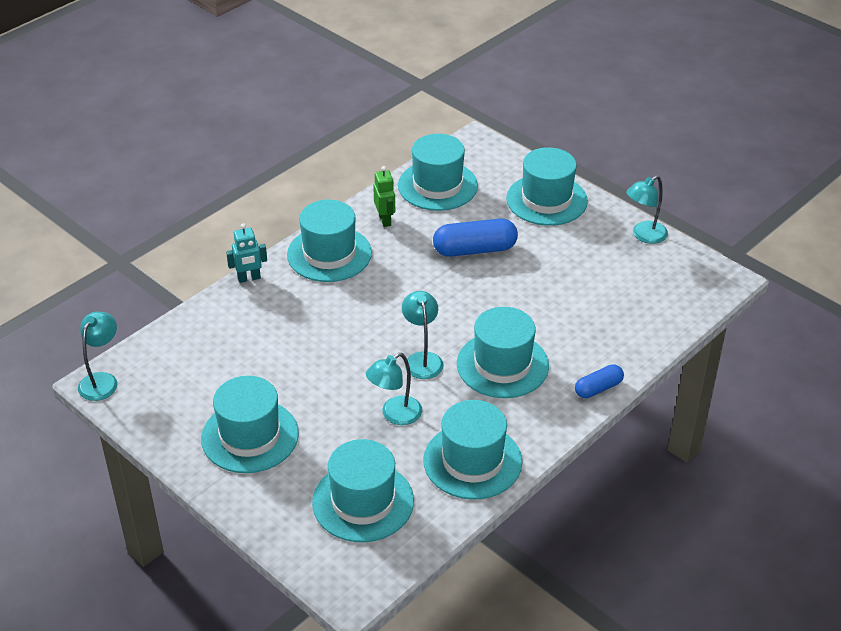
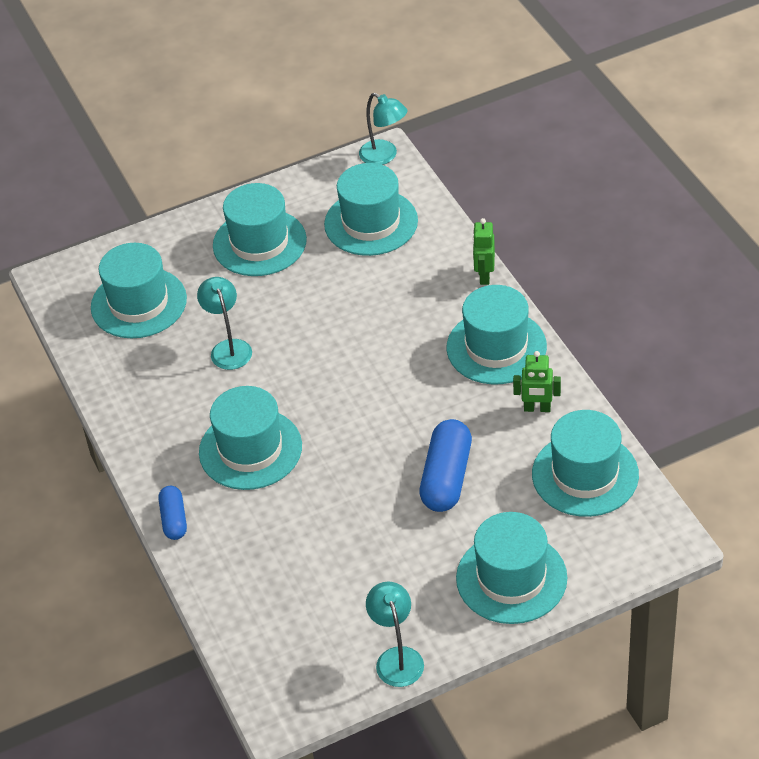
camera: 115 degrees right, 5 degrees up
(249, 278) = (484, 276): turquoise robot -> green robot
(422, 359) = (293, 386): turquoise lamp -> none
(472, 461) = (139, 390): turquoise hat -> turquoise hat (371, 222)

